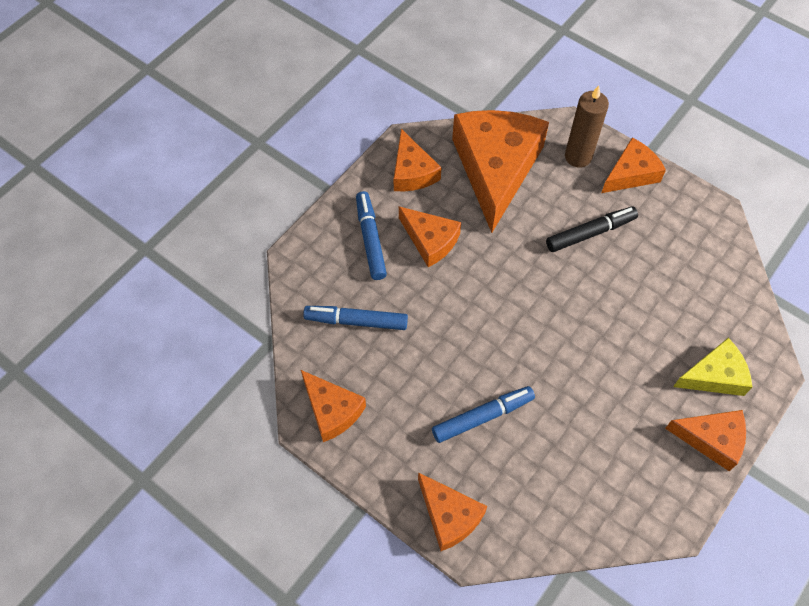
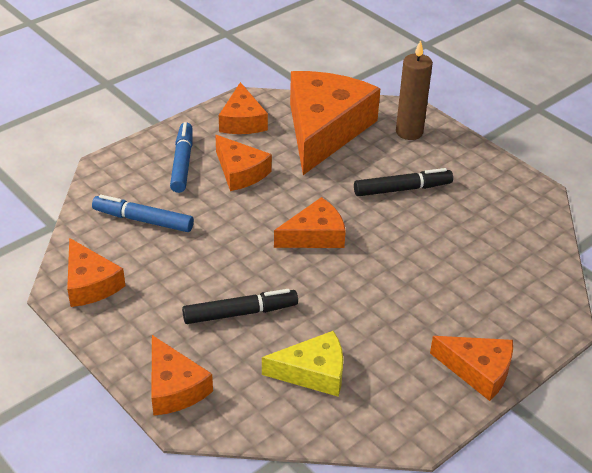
camera: 10 degrees right, 20 degrees down
(482, 417) = (240, 313): blue marker -> black marker
(631, 174) = (459, 151): orange cheese -> orange cheese (315, 235)
(715, 376) = (497, 319): yellow cheese -> yellow cheese (313, 372)

